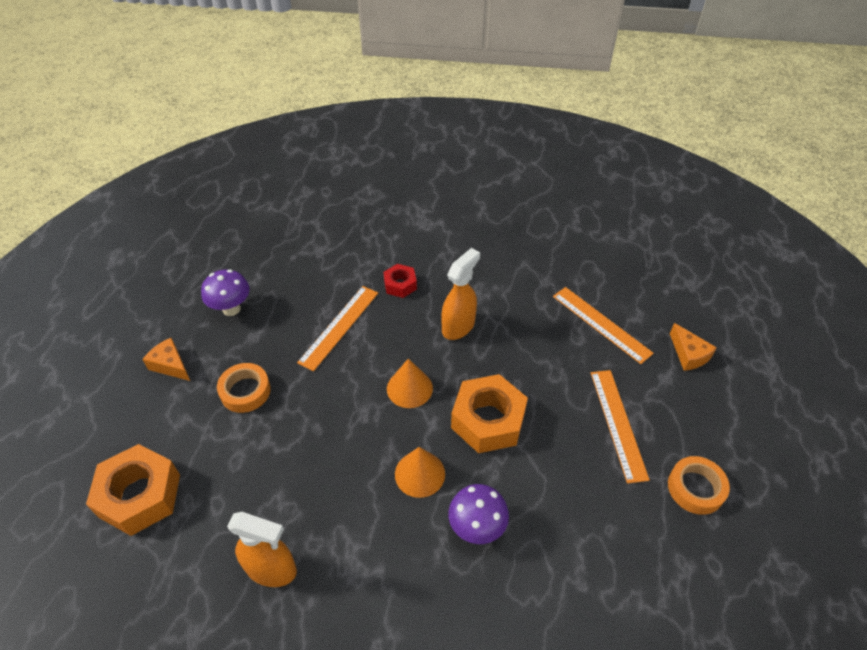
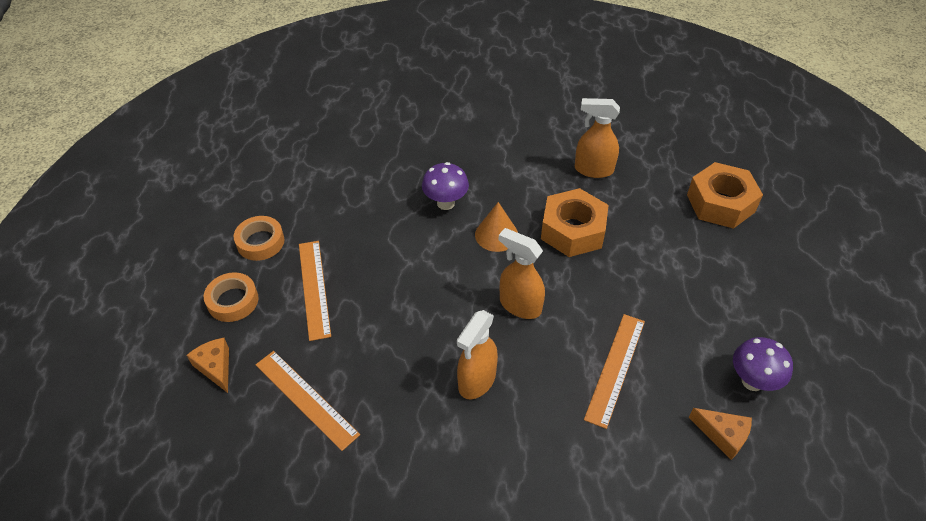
camera: 175 degrees right, 0 degrees up
(170, 365) = (774, 309): orange cheese -> orange cheese (723, 435)
(245, 391) = (682, 289): orange tape -> orange tape (233, 301)
(400, 285) = (558, 436): red nut -> none
(409, 388) = (519, 305): orange cone -> orange spray bottle
(488, 420) = (439, 281): orange nut -> orange nut (572, 230)

